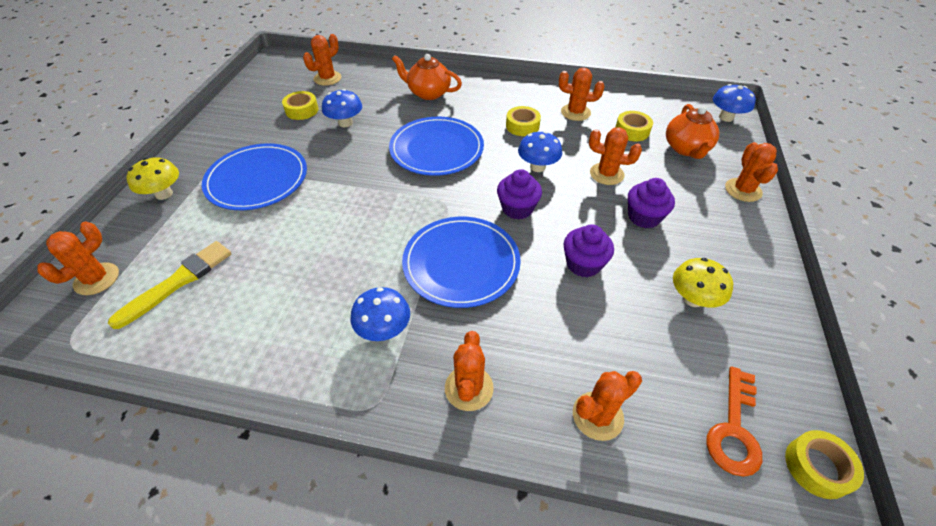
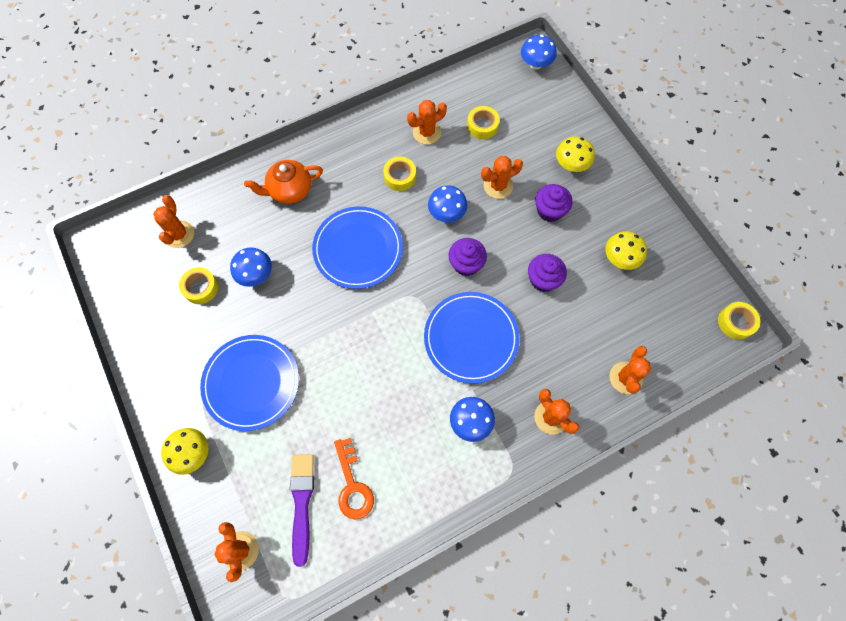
camera: 40 degrees left, 20 degrees up
(178, 282) = (302, 503): yellow brush -> purple brush
(686, 149) = (531, 120): orange teapot -> none
(701, 197) = (571, 165): none -> yellow mushroom
(734, 429) = (690, 331): orange key -> orange key (352, 485)
(743, 190) = (591, 139): orange cactus -> none

